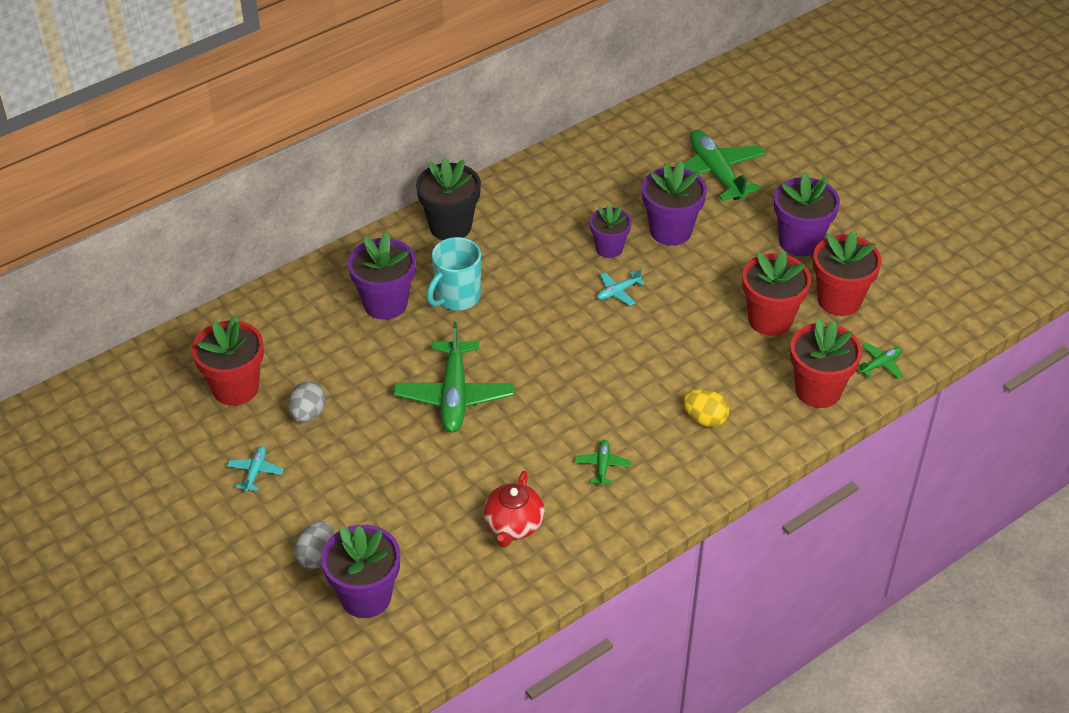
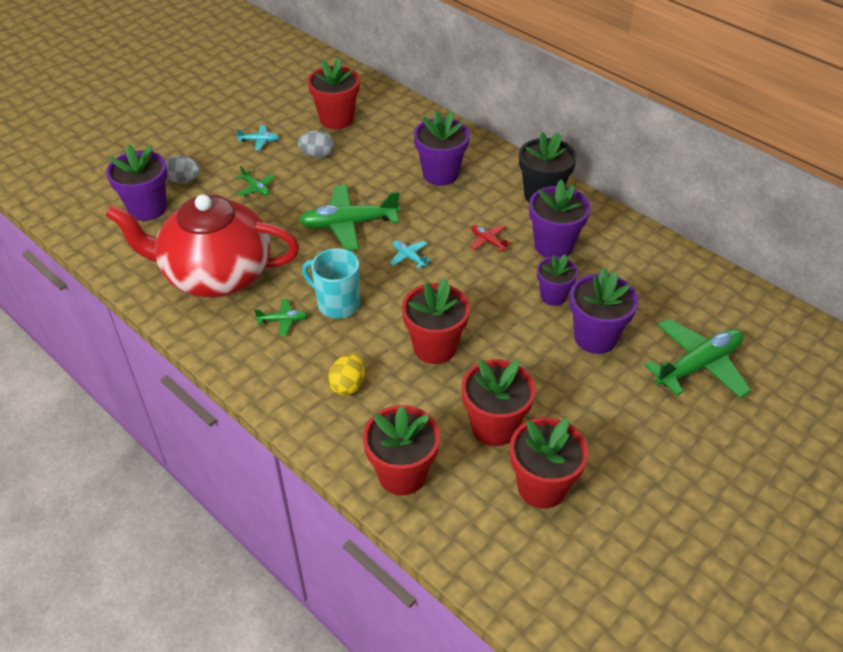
camera: 80 degrees right, 0 degrees up
(457, 297) = (459, 210): turquoise mug -> turquoise mug (337, 304)
(513, 525) = (216, 274): red teapot -> red teapot, size x2.22
(515, 282) = (488, 241): none -> red plane
(618, 292) = (497, 308): turquoise plane -> turquoise plane (409, 257)
(664, 346) = (435, 347): none -> red flower pot
(800, 241) = (622, 445): purple flower pot -> purple flower pot (553, 245)
(880, 364) = (452, 531): green plane -> green plane (256, 188)

